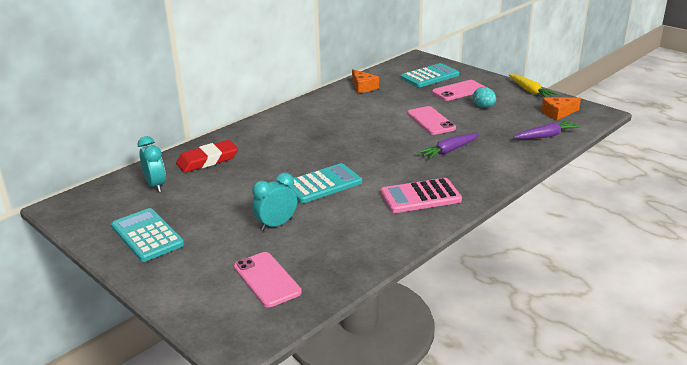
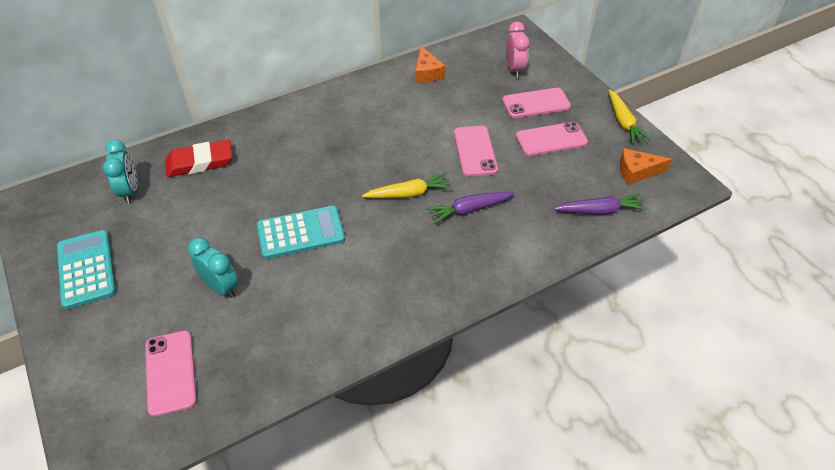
camera: 15 degrees right, 20 degrees up
(276, 224) = (221, 287): turquoise clock -> turquoise clock turned 60 degrees clockwise
(395, 150) = (408, 193): none -> yellow carrot
(420, 196) = (397, 281): pink calculator -> none
(430, 76) = (514, 69): turquoise calculator -> pink clock
(484, 107) = (551, 139): turquoise egg -> pink phone

